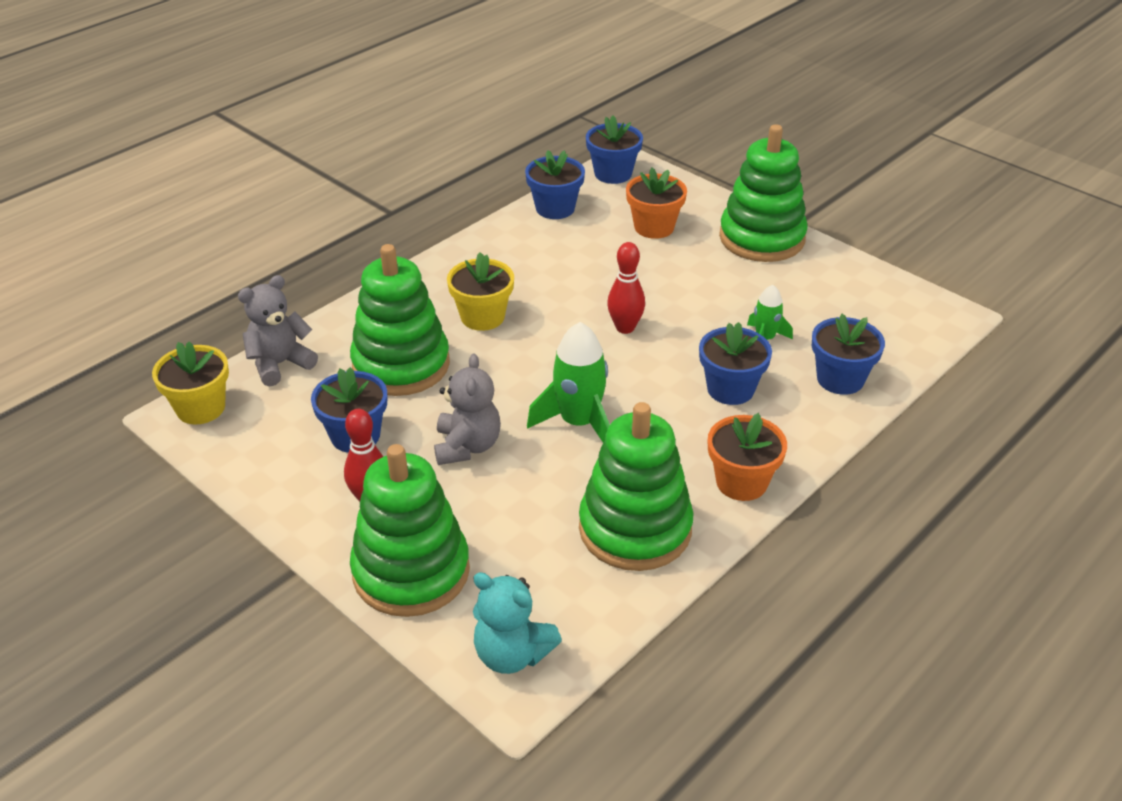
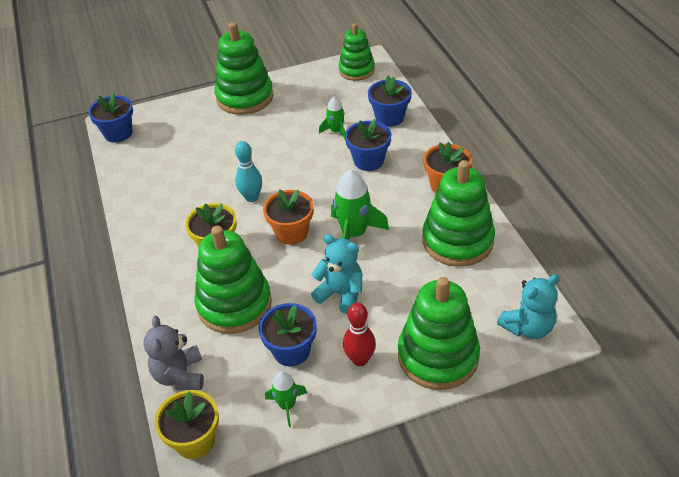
camera: 60 degrees left, 5 degrees up
(274, 461) = (287, 405): none -> green rocket
(467, 446) = (341, 294): grey teddy bear -> turquoise teddy bear
(555, 208) = (130, 173): blue flower pot -> none
(582, 313) = (251, 197): none -> turquoise bowling pin
(625, 328) = (281, 183): red bowling pin -> none
(654, 227) = (193, 136): orange flower pot -> orange flower pot (291, 232)
(915, 312) = (356, 70): none -> green stacking toy

